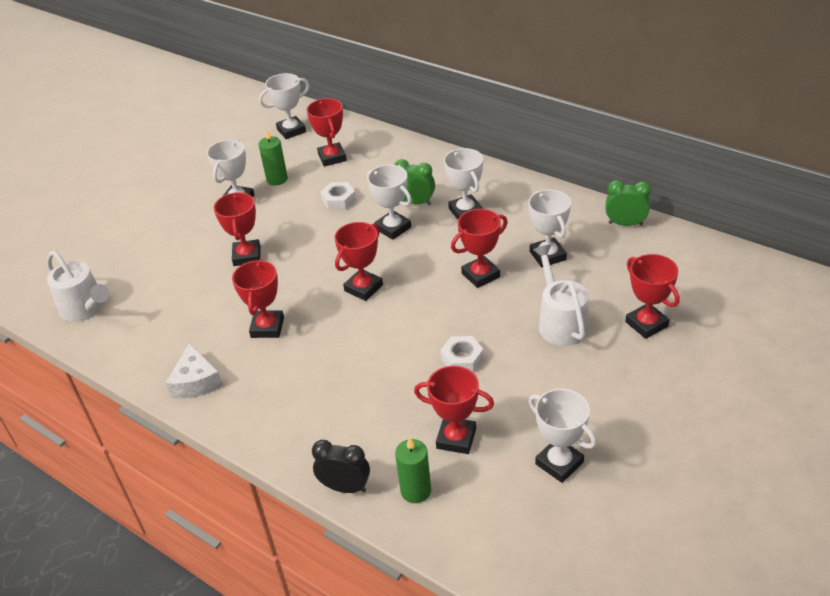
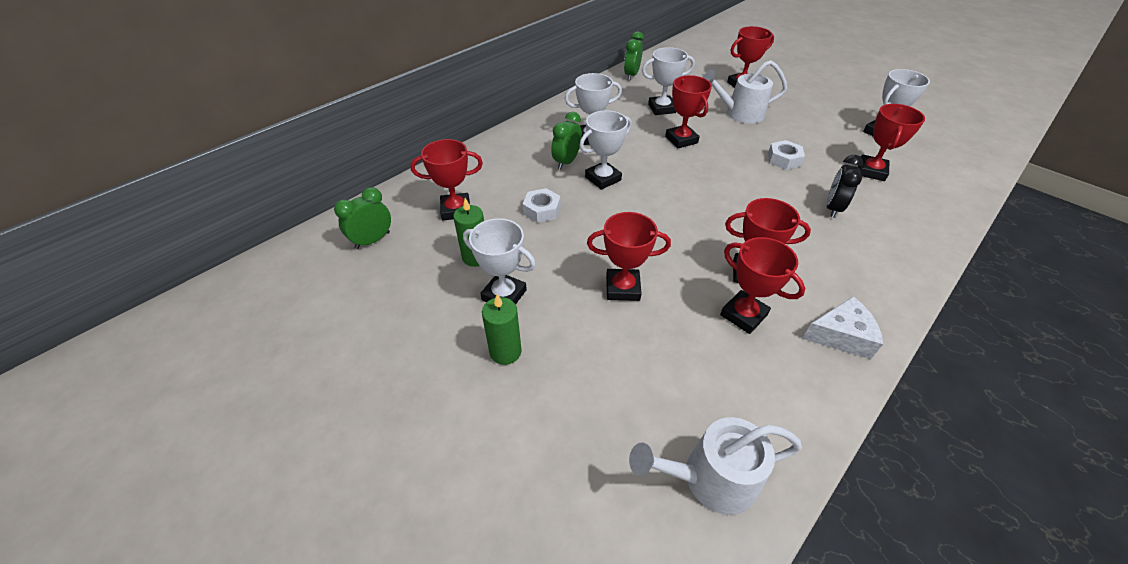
camera: 85 degrees left, 5 degrees up
(85, 308) = (710, 479): white watering can -> white watering can turned 150 degrees counterclockwise
(291, 130) = (372, 240): white trophy -> green clock
(345, 487) = (943, 231): black clock -> black clock (832, 208)
(363, 288) = (691, 203): red trophy -> red trophy (743, 315)
(416, 491) = (931, 195): green candle -> green candle (505, 351)

